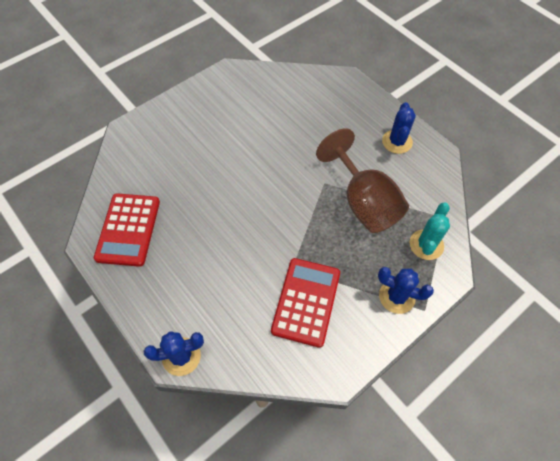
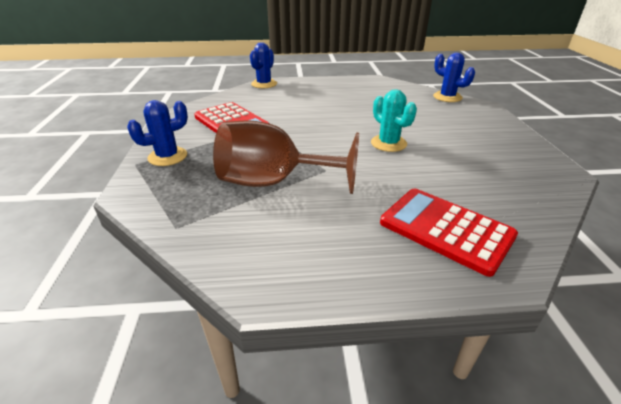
camera: 125 degrees right, 25 degrees down
(128, 229) = (374, 89): red calculator -> red calculator (446, 229)
(397, 142) = (327, 254): blue cactus -> blue cactus (447, 97)
(426, 245) = (175, 196): turquoise cactus -> turquoise cactus (388, 143)

